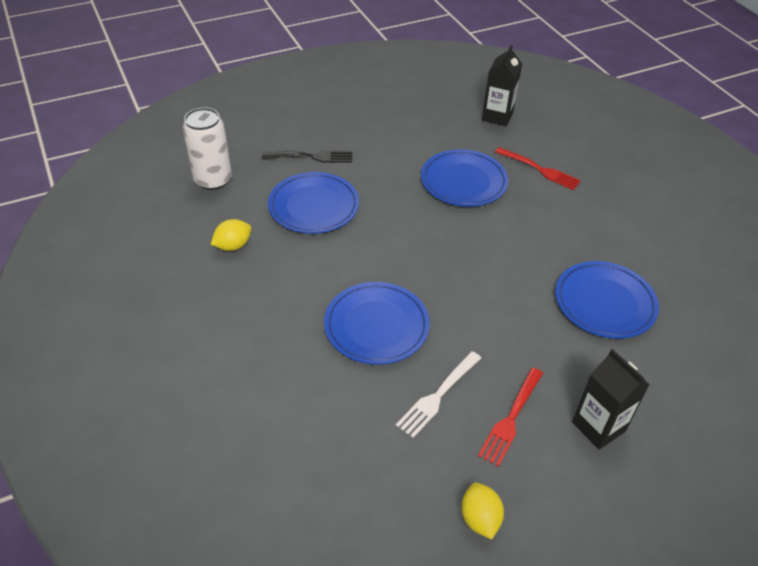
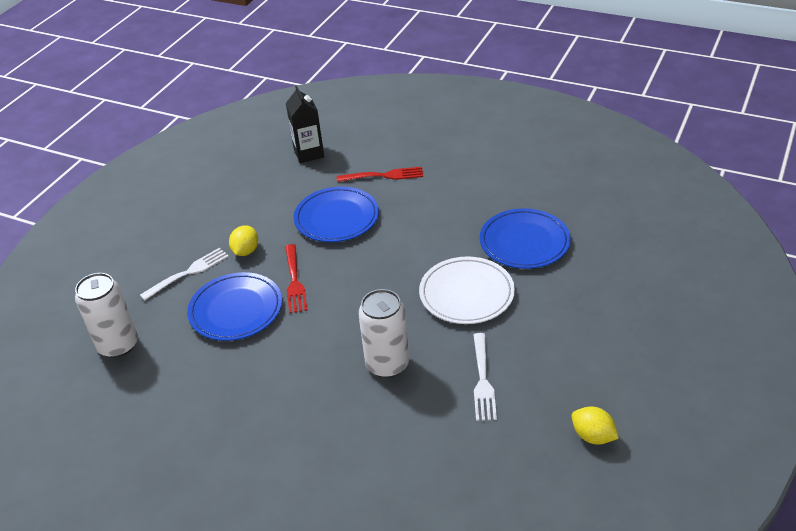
camera: 35 degrees left, 5 degrees down
(233, 246) = (201, 384): yellow lemon -> yellow lemon (246, 251)
(311, 157) = (187, 273): black fork -> white fork
(376, 326) = (387, 364): blue plate -> white can
(503, 313) = (466, 294): none -> white plate
(511, 418) = (545, 359): red fork -> red fork (294, 280)
(598, 426) = (602, 325): black carton -> none

